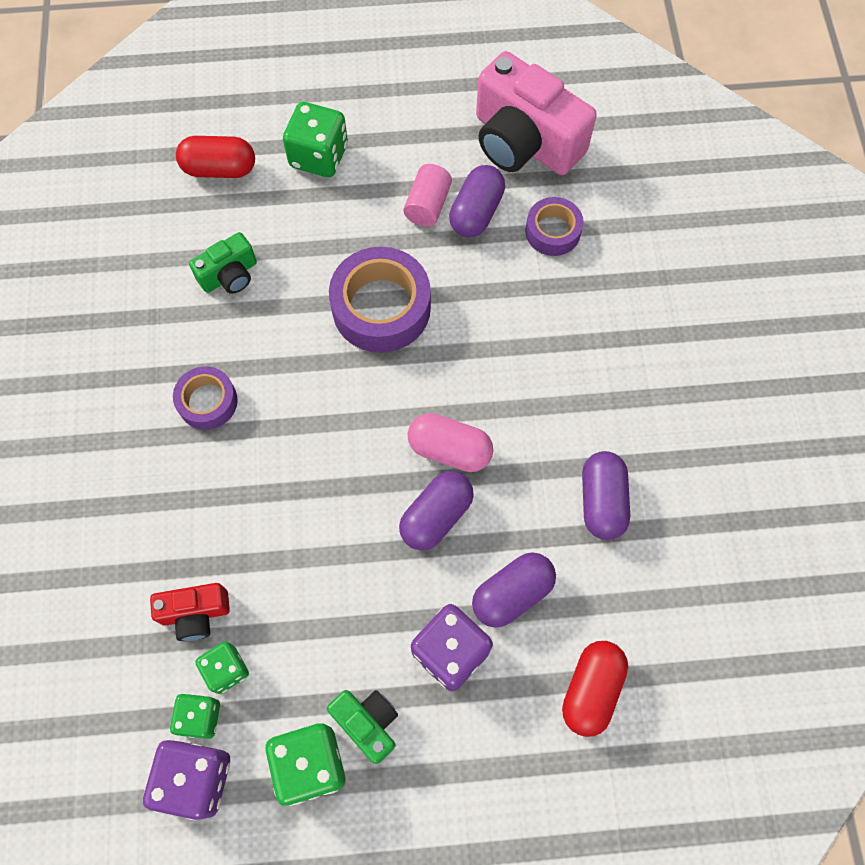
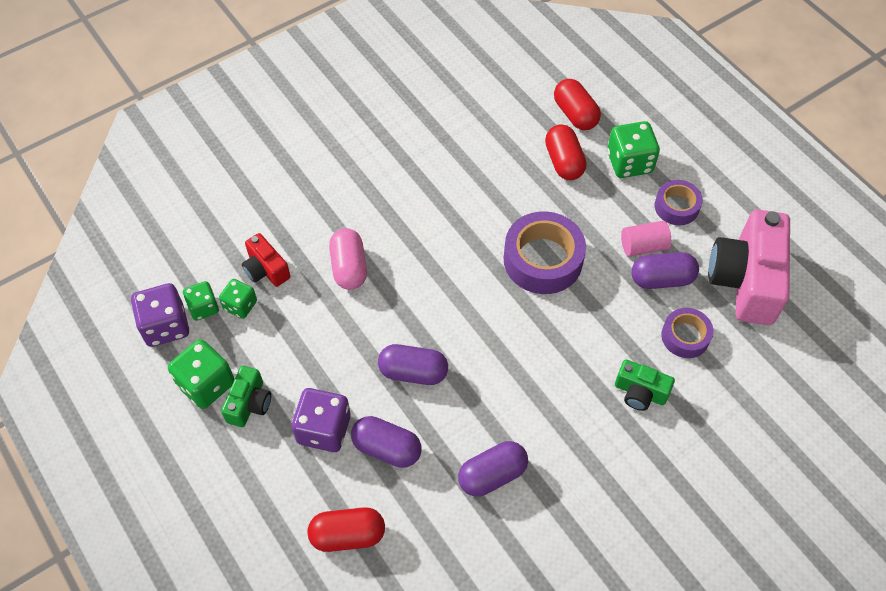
camera: 60 degrees right, 10 degrees down
(207, 402) = (407, 199): purple tape -> purple tape (676, 207)
(229, 275) = (502, 162): green camera -> green camera (640, 392)
(273, 216) = (564, 162): none -> red capsule
(449, 449) = (466, 356): pink capsule -> pink capsule (349, 267)

